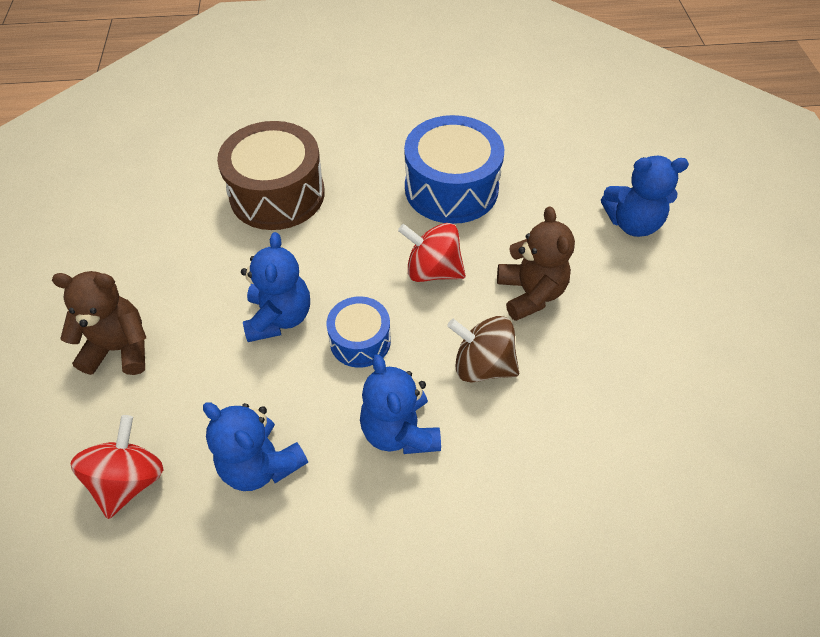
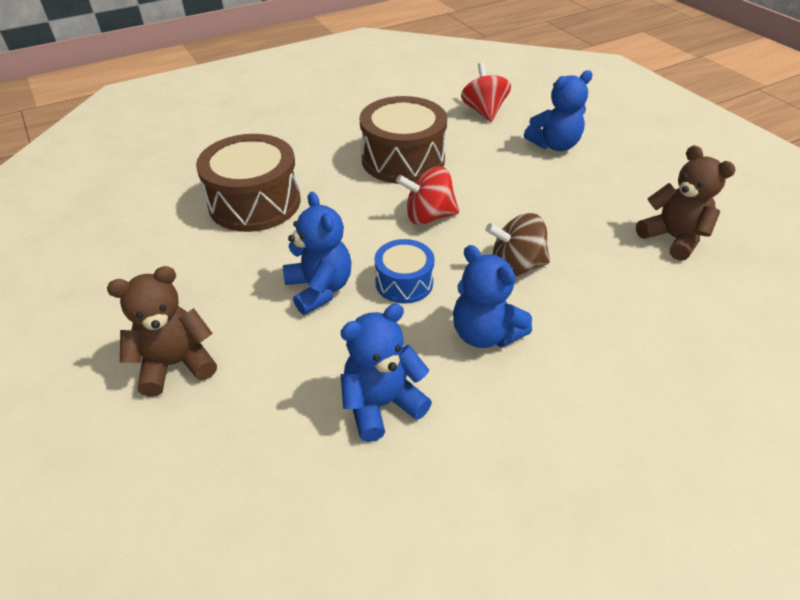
camera: 25 degrees left, 10 degrees down
(130, 480) = (260, 468): red spinning top -> red spinning top (484, 111)
(261, 464) = (381, 404): blue teddy bear -> blue teddy bear turned 135 degrees clockwise
(451, 188) = (403, 159): blue drum -> brown drum
(530, 293) = (515, 208): brown teddy bear -> brown teddy bear (672, 238)

